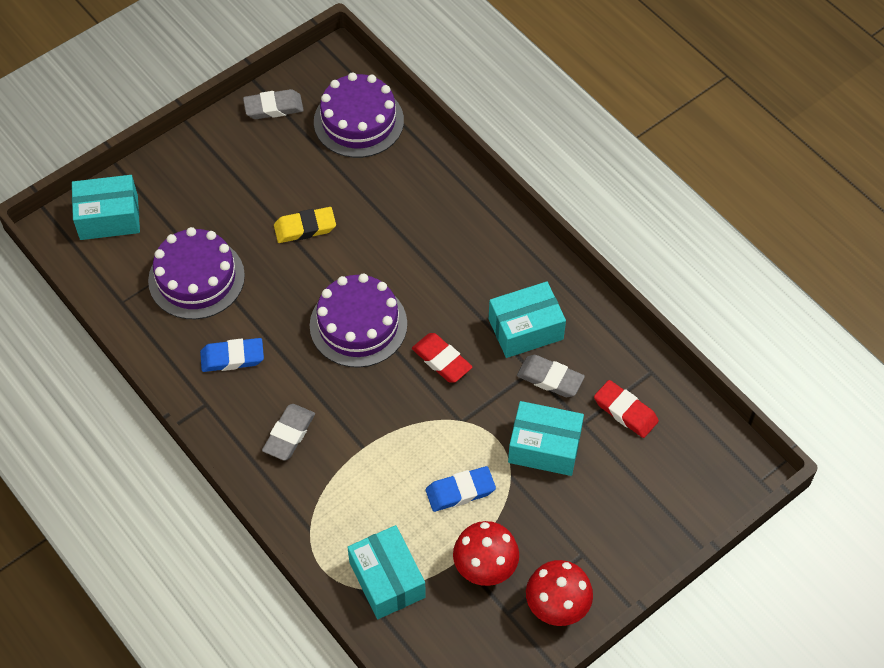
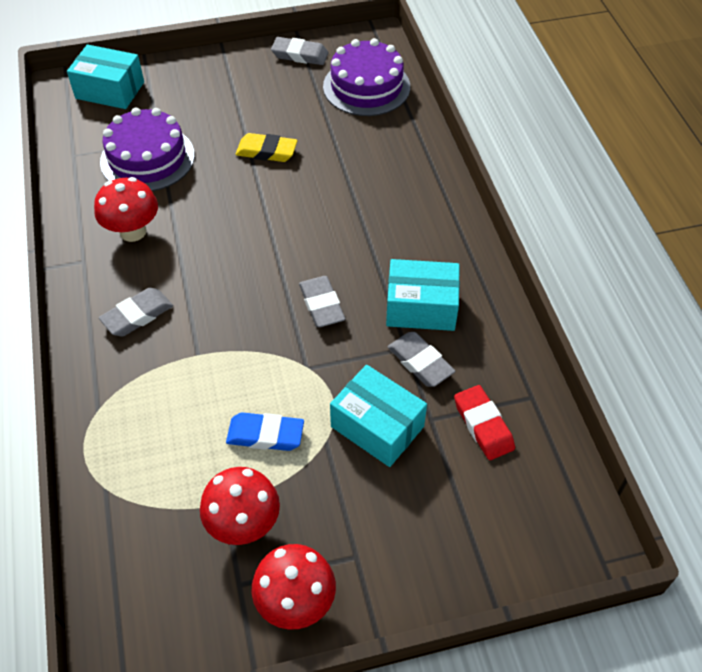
camera: 25 degrees right, 5 degrees down
(232, 357) = (133, 231): blue eraser -> red mushroom
(358, 324) = (263, 245): purple cake -> none
(387, 580) = (138, 492): turquoise box -> none
(441, 360) = (321, 305): red eraser -> grey eraser

